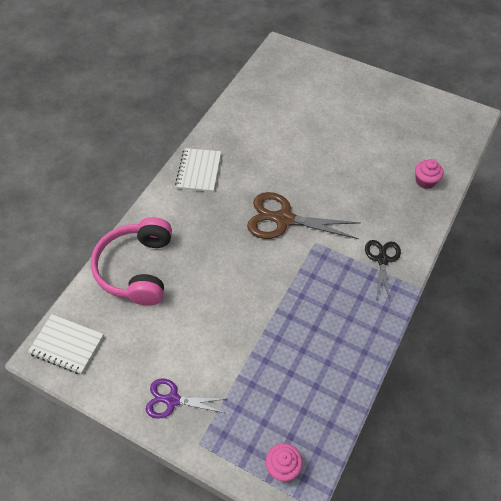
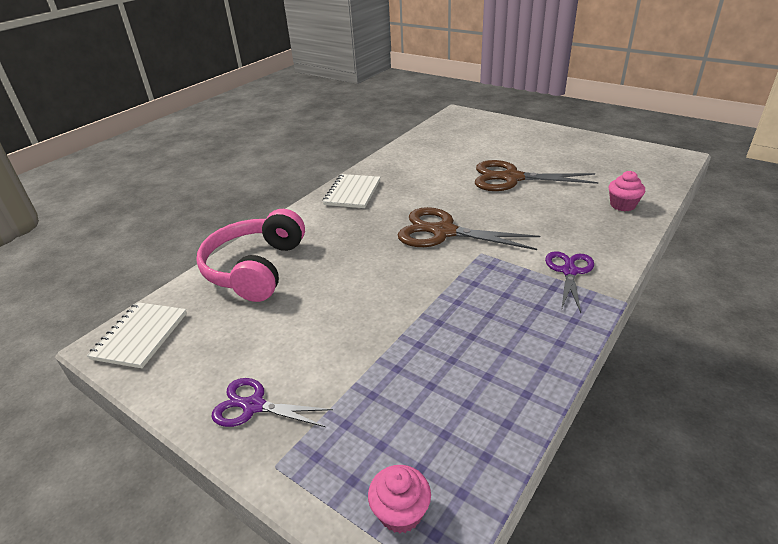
camera: 10 degrees right, 20 degrees down
(67, 345) = (140, 336): white notebook -> white notebook turned 75 degrees clockwise
(335, 148) = (512, 178): none -> brown scissors
(382, 260) = (569, 271): black scissors -> purple scissors

